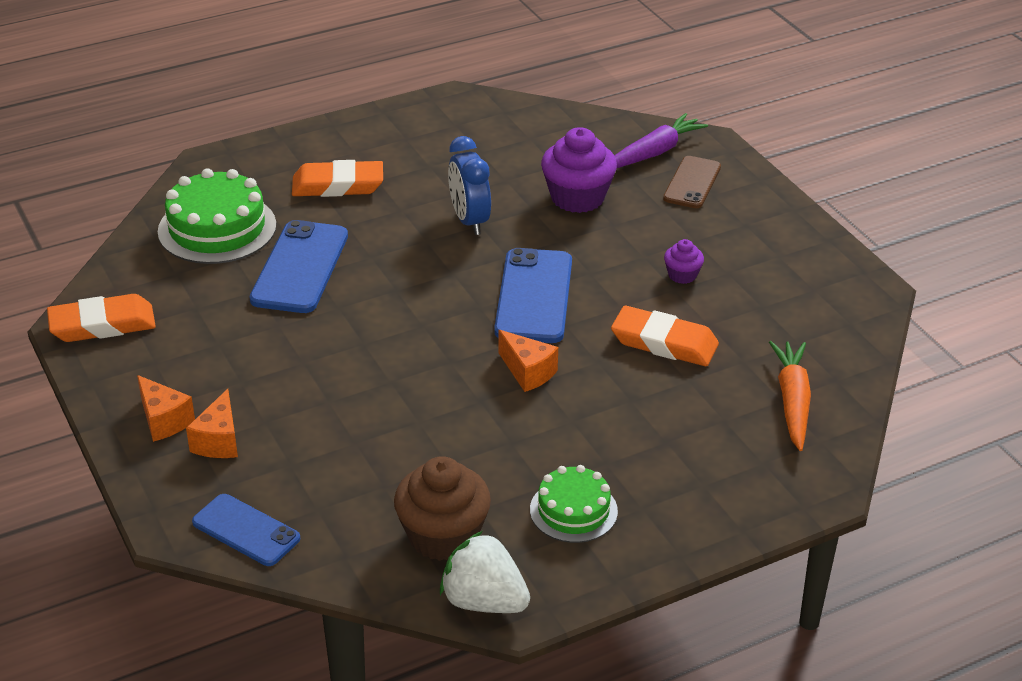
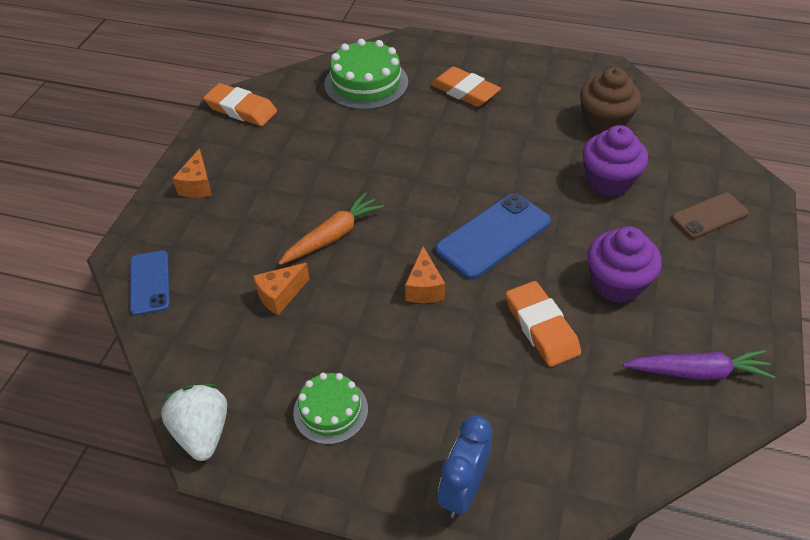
camera: 45 degrees right, 10 degrees up
(219, 441) = (206, 216): orange cheese -> orange cheese (280, 295)
(300, 267) = (379, 133): blue phone -> none
(443, 536) = (237, 367): brown cupcake -> brown cupcake (604, 122)
(469, 221) = (516, 158): blue clock -> blue clock (463, 490)
(654, 152) = (706, 177): purple carrot -> purple carrot (697, 372)
(682, 275) = (617, 283): purple cupcake -> purple cupcake, size x1.99
(792, 401) = (582, 441): orange carrot -> orange carrot (332, 236)

